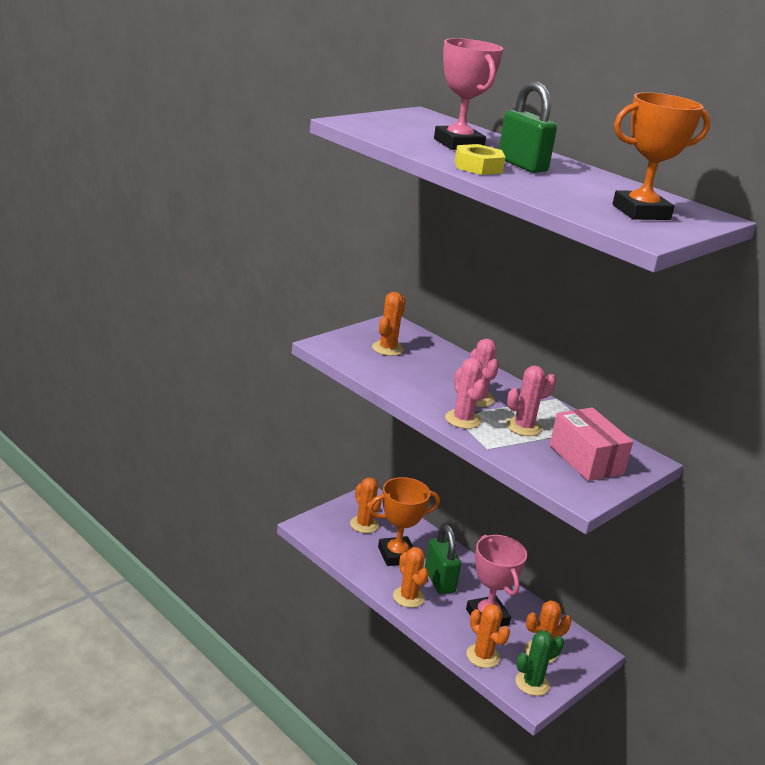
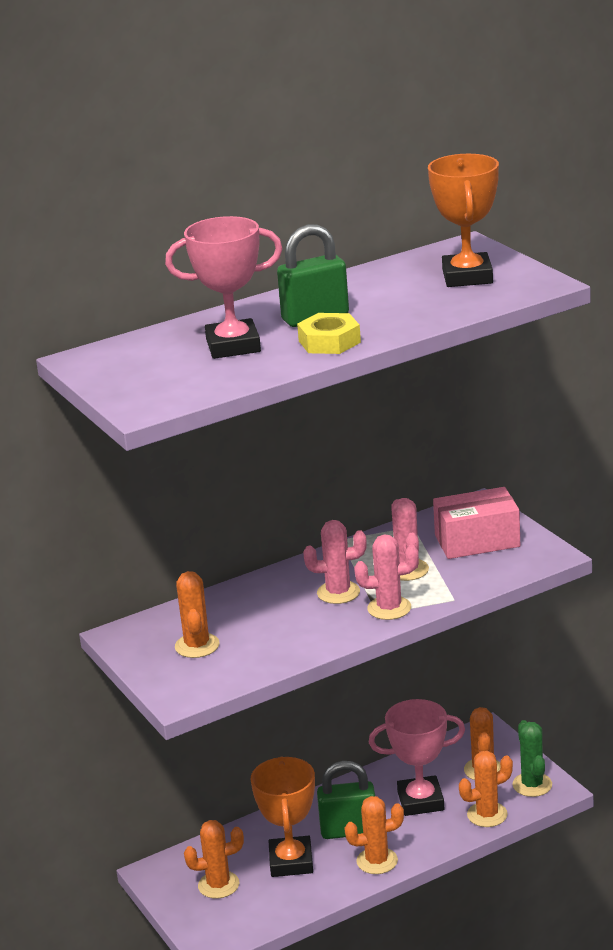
camera: 70 degrees left, 0 degrees up
(387, 348) = (197, 646): orange cactus -> orange cactus turned 45 degrees clockwise

